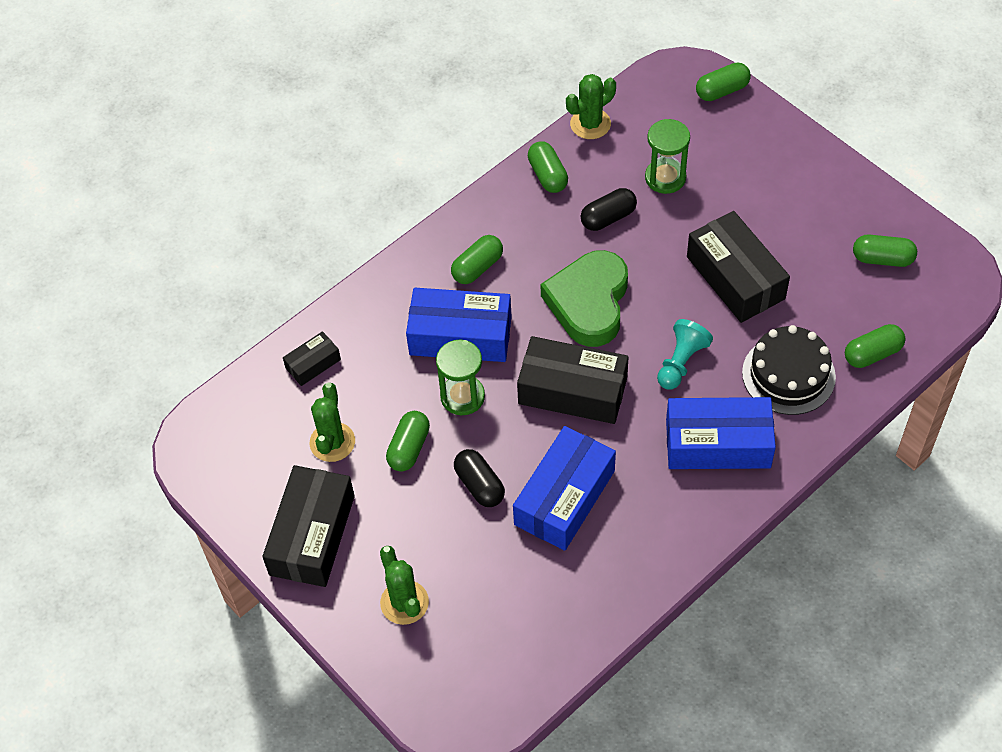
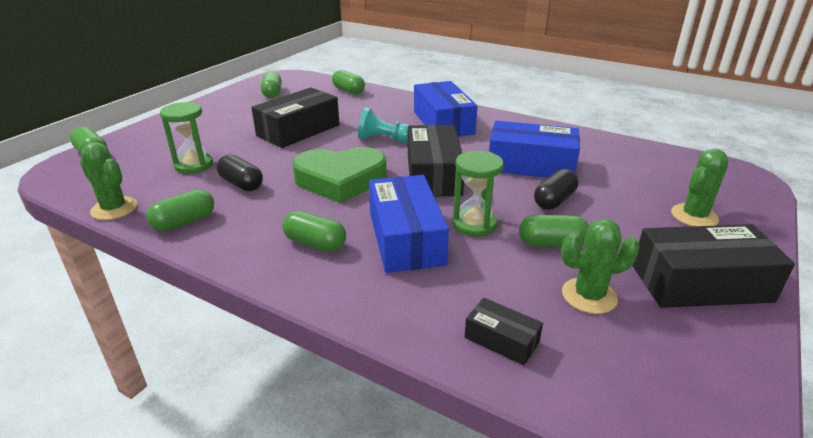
camera: 110 degrees left, 25 degrees down
(788, 375) = (376, 109): black cake -> none

